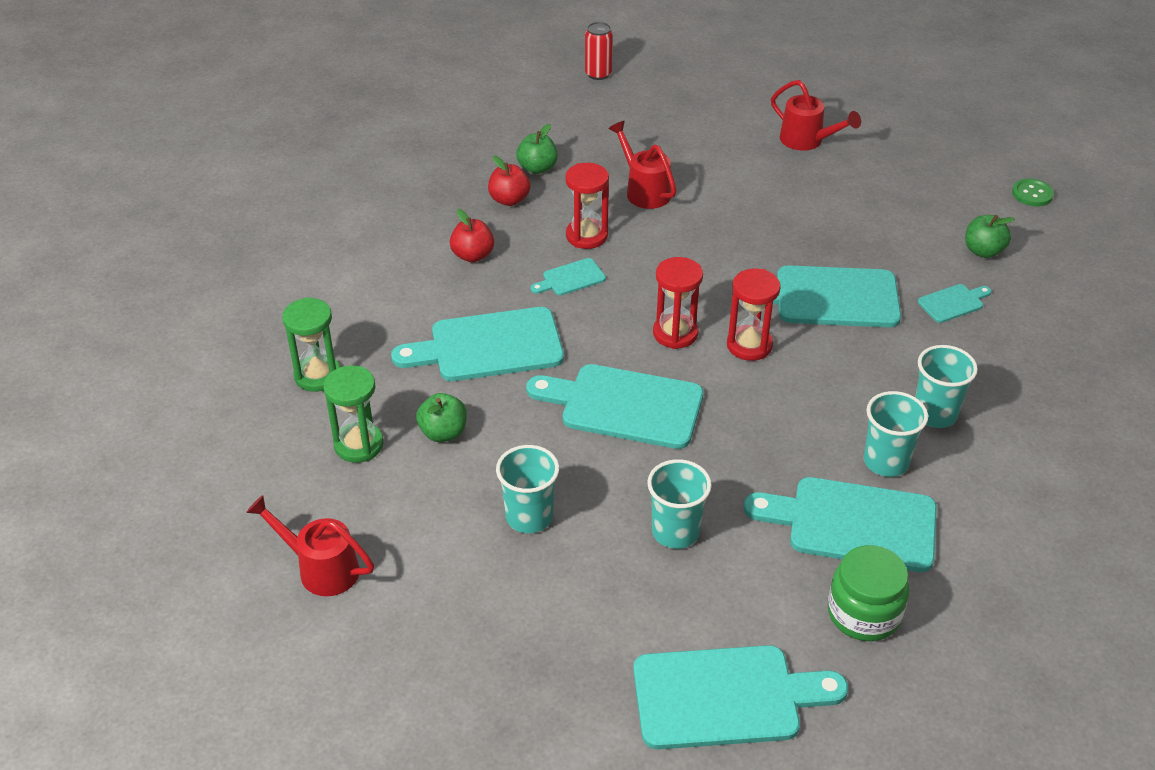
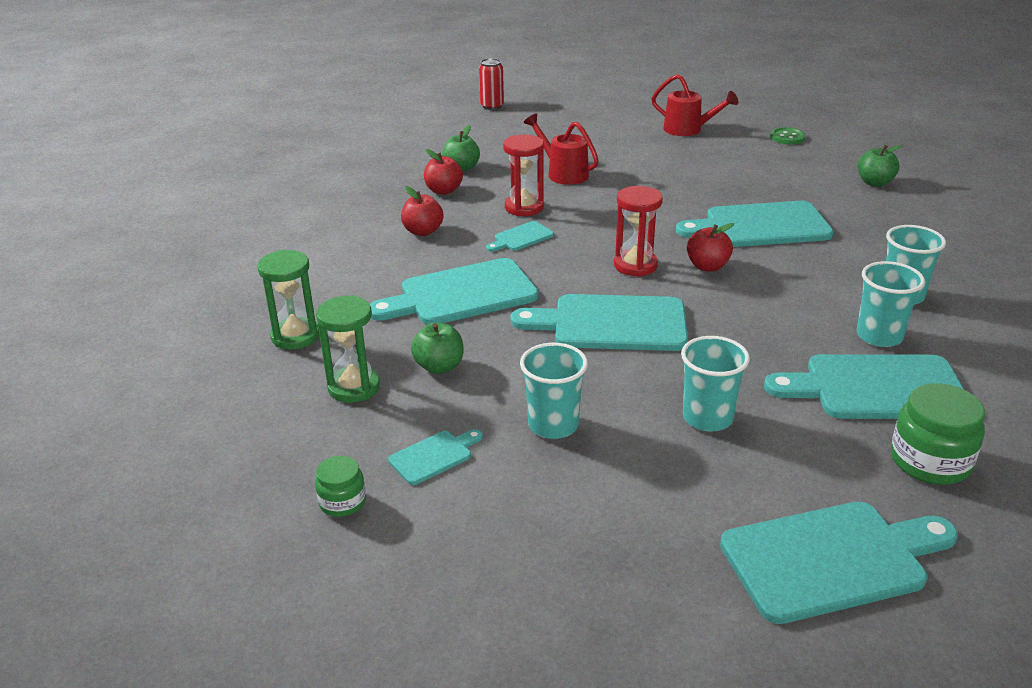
camera: 10 degrees left, 10 degrees down
(321, 568) = (342, 502): red watering can -> green jar
(749, 345) = (707, 266): red hourglass -> red apple
(953, 303) = (870, 218): turquoise cutting board -> turquoise cutting board (434, 456)
(1032, 194) = (891, 144): green button -> green button (787, 137)

